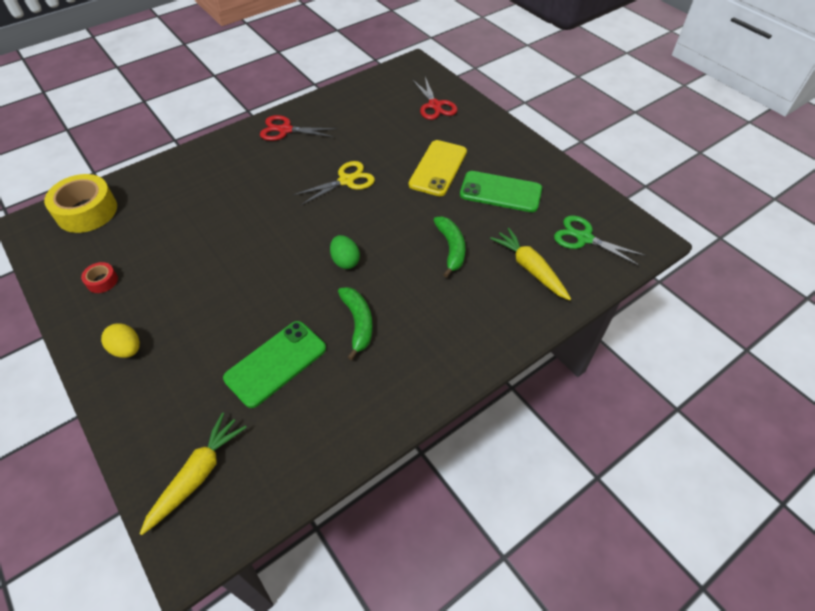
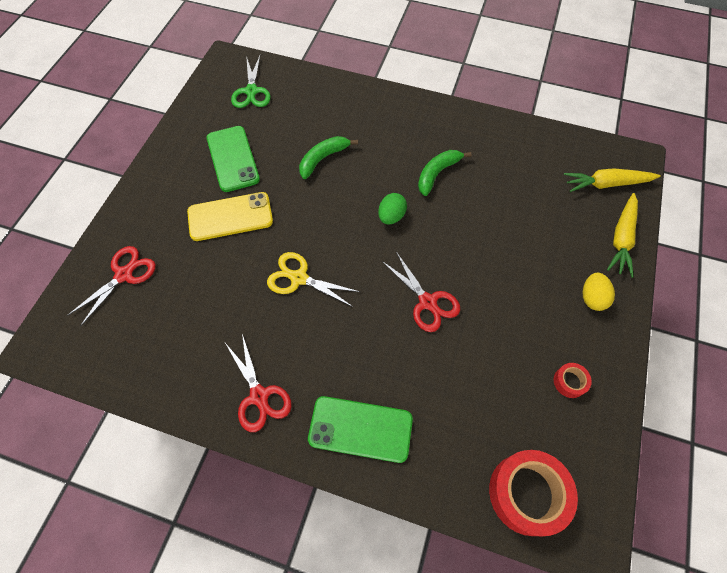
camera: 125 degrees left, 10 degrees up
(87, 211) = (527, 493): yellow tape -> red tape
(250, 239) = (427, 302): none -> red scissors
(276, 363) = (509, 198): green phone -> green phone (360, 429)
(530, 268) = (306, 107): yellow carrot -> yellow carrot (621, 239)

